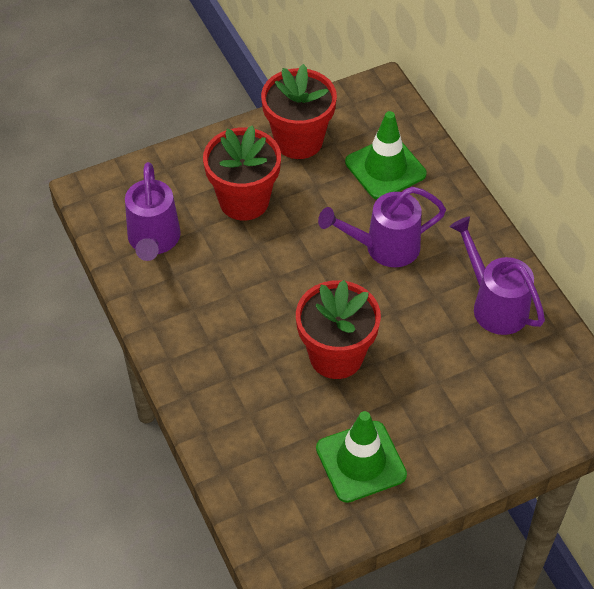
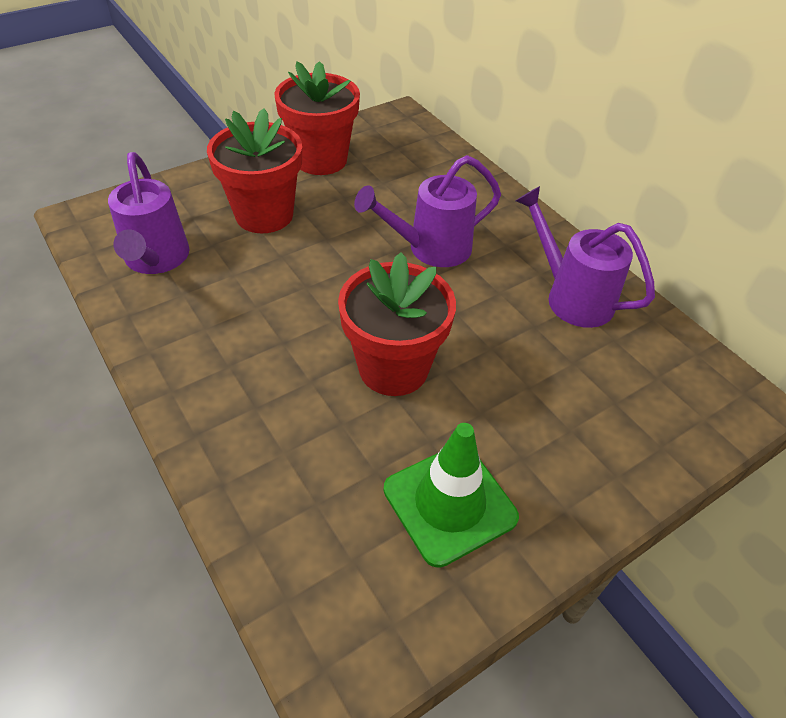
camera: 10 degrees left, 5 degrees down
(385, 168) = (417, 178): green traffic cone -> none

